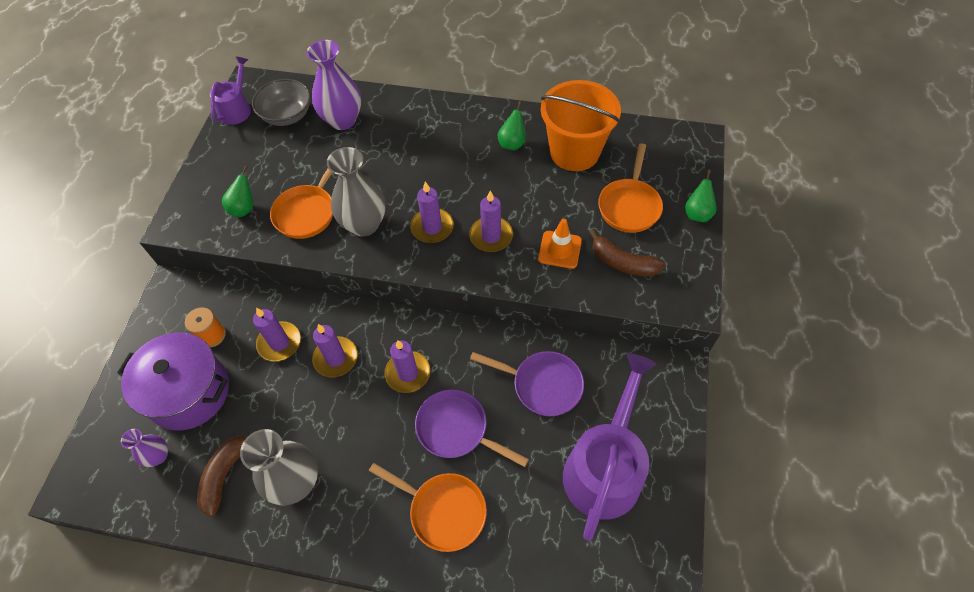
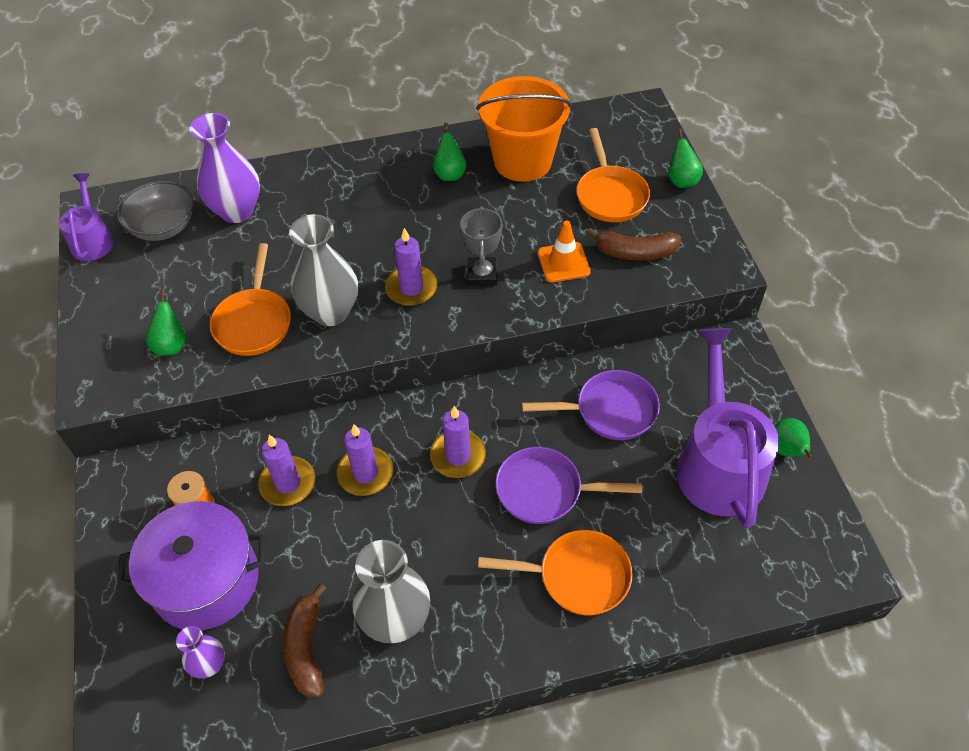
camera: 25 degrees left, 5 degrees down
(491, 236) = (482, 274): purple candle -> grey trophy
(669, 481) = (786, 450): none -> green pear

